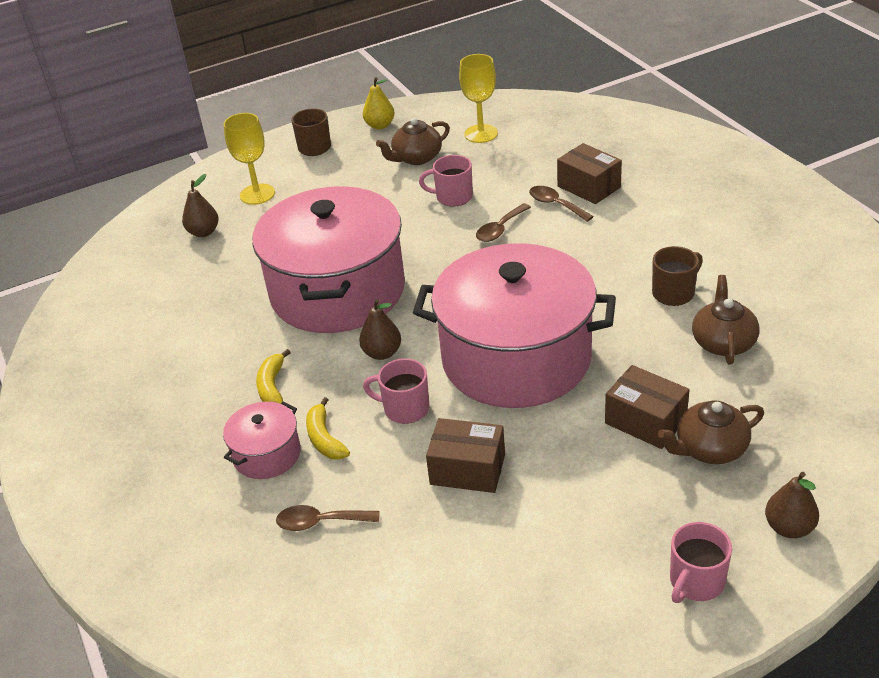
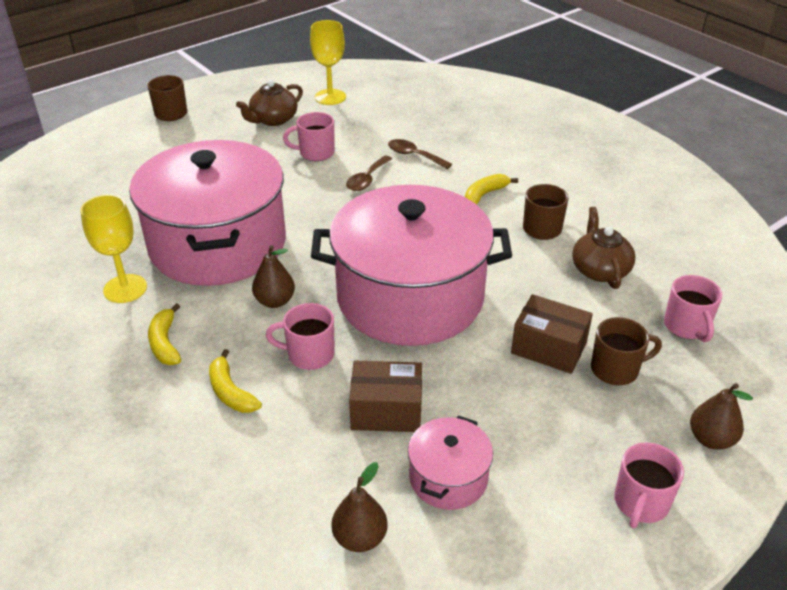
camera: 15 degrees left, 0 degrees up
(203, 232) = (68, 195): brown pear -> brown pear (360, 538)
(257, 194) = (119, 157): yellow goblet -> yellow goblet (125, 289)
(267, 454) = (170, 414): pink pot -> pink pot (448, 478)
(320, 522) = (241, 481): brown spoon -> none
(380, 125) = (232, 92): yellow pear -> none
(589, 187) = (441, 139): brown box -> none
(620, 252) = (484, 195): none -> yellow banana
(709, 449) = (616, 369): brown teapot -> brown mug
(800, 410) = (687, 326): none -> pink mug

